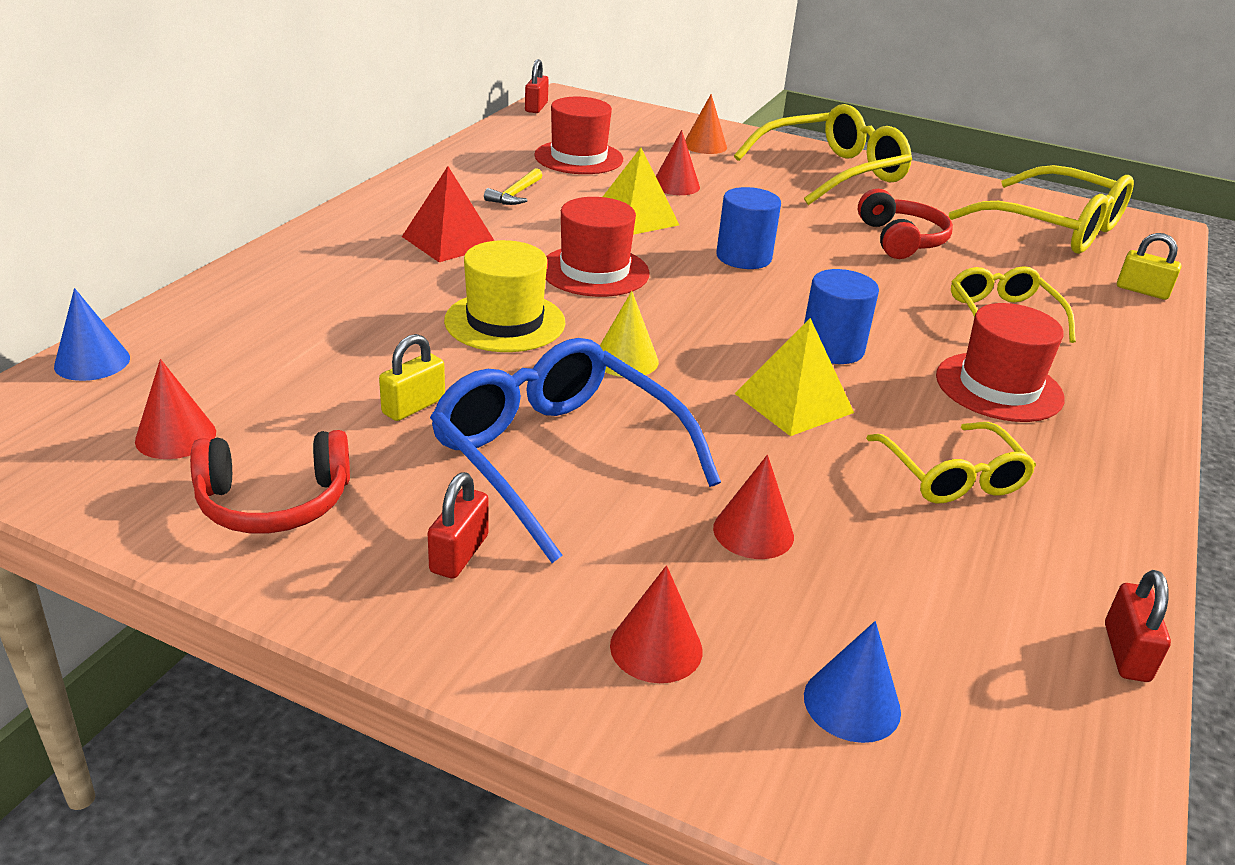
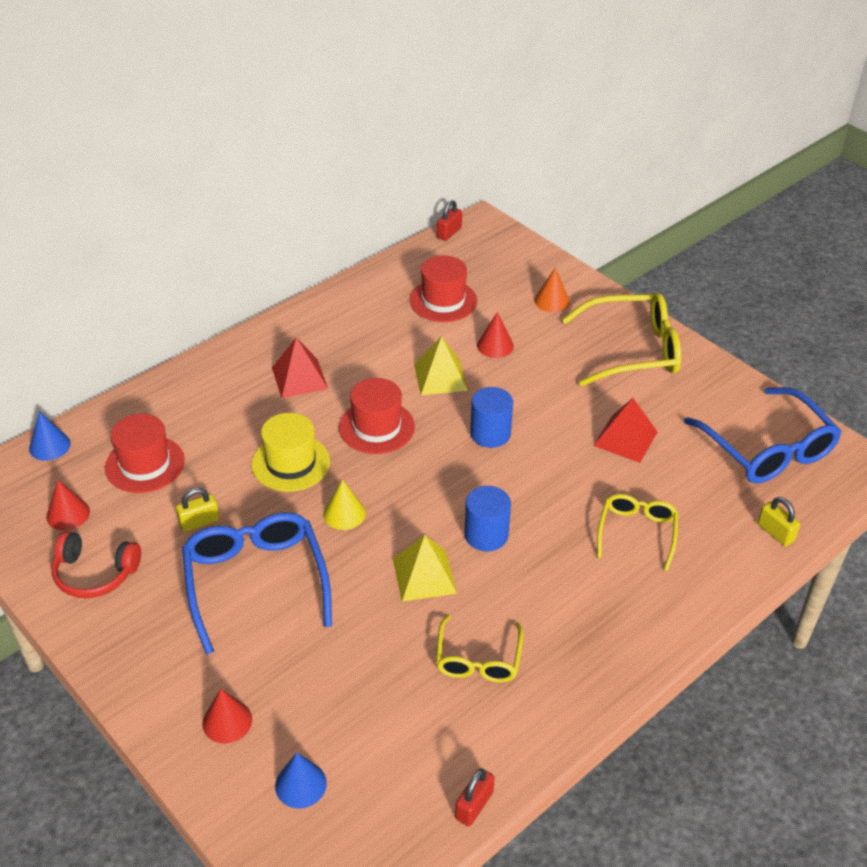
camera: 25 degrees right, 10 degrees up
(459, 554) = (166, 634): red padlock -> none
(515, 194) = (371, 336): yellow hammer -> none
(753, 532) = (328, 665): red cone -> none
(901, 240) = (625, 438): red headphones -> red pyramid
(999, 387) = (574, 597): red hat -> red hat (145, 464)
(1053, 227) = (767, 448): yellow glasses -> blue glasses

